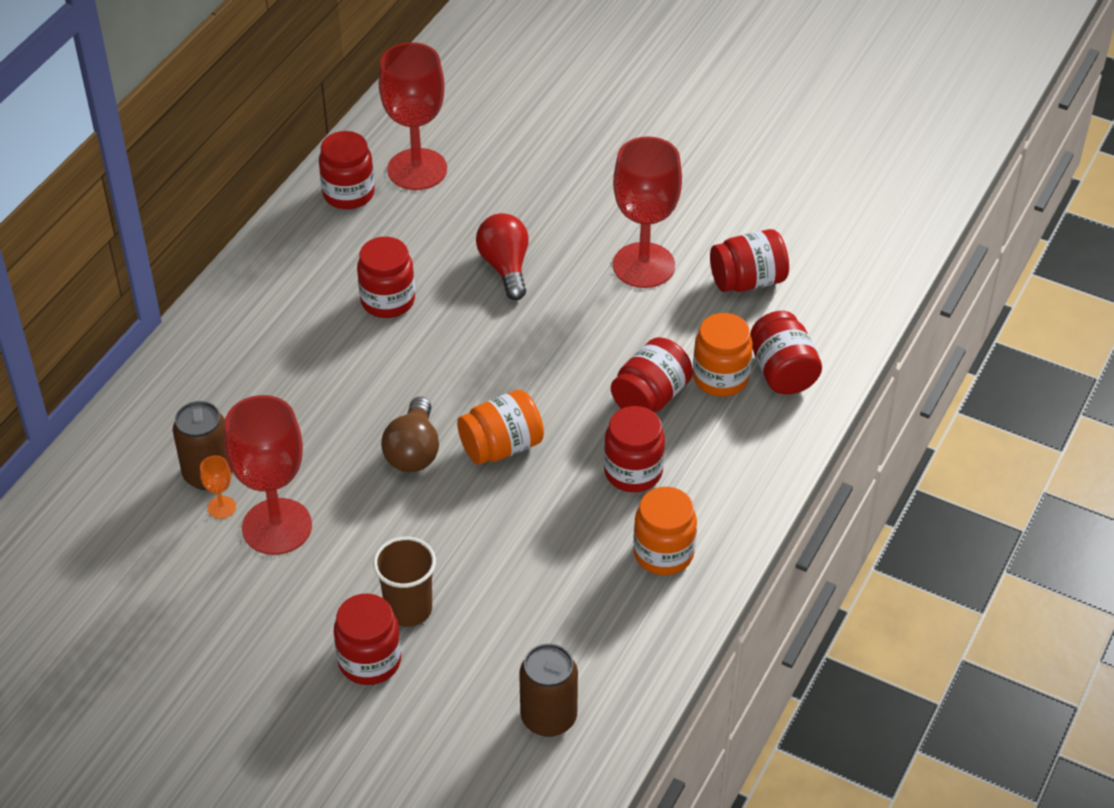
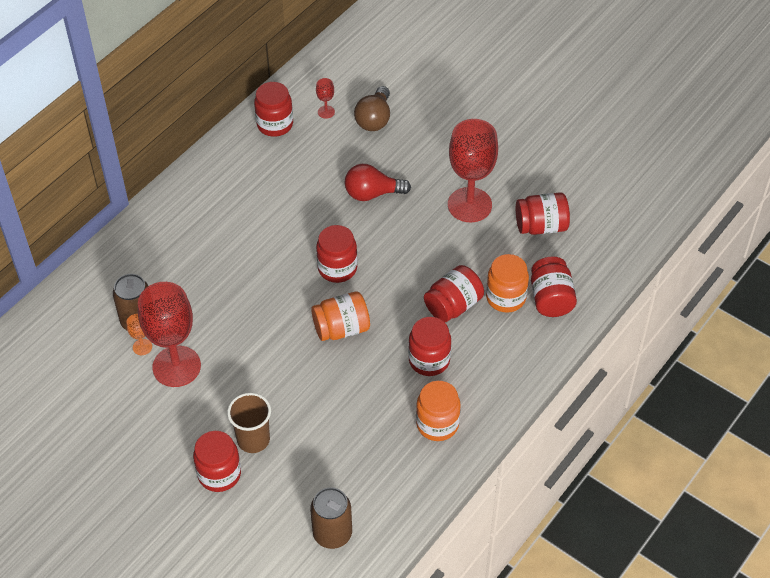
camera: 10 degrees right, 5 degrees up
(388, 301) = (285, 208): red jar -> red jar (337, 268)
(413, 451) = (280, 323): brown light bulb -> brown light bulb (374, 119)
(417, 169) = (326, 112): red goblet -> red goblet, size x0.41
(505, 267) = (372, 193): red light bulb -> red light bulb turned 90 degrees counterclockwise

